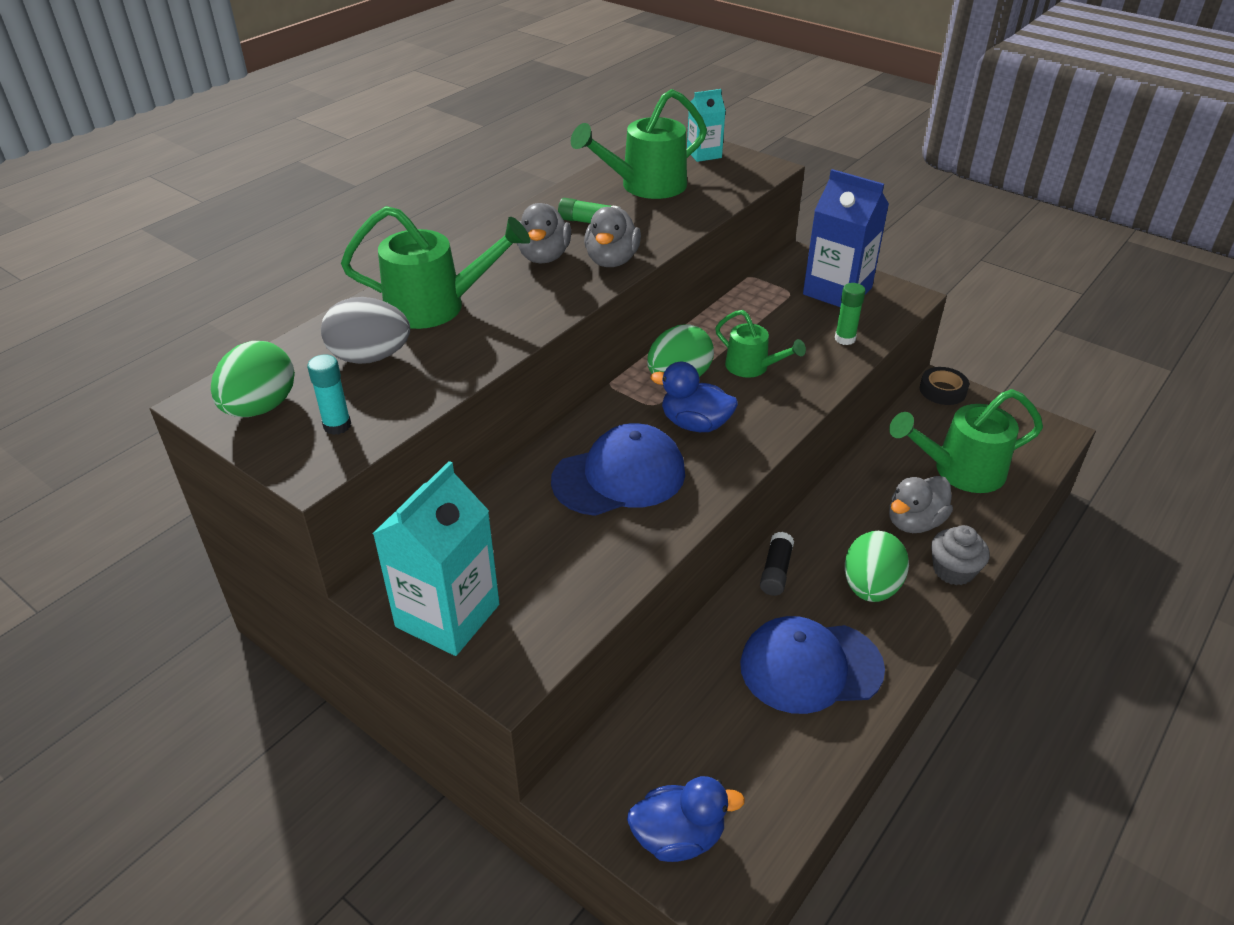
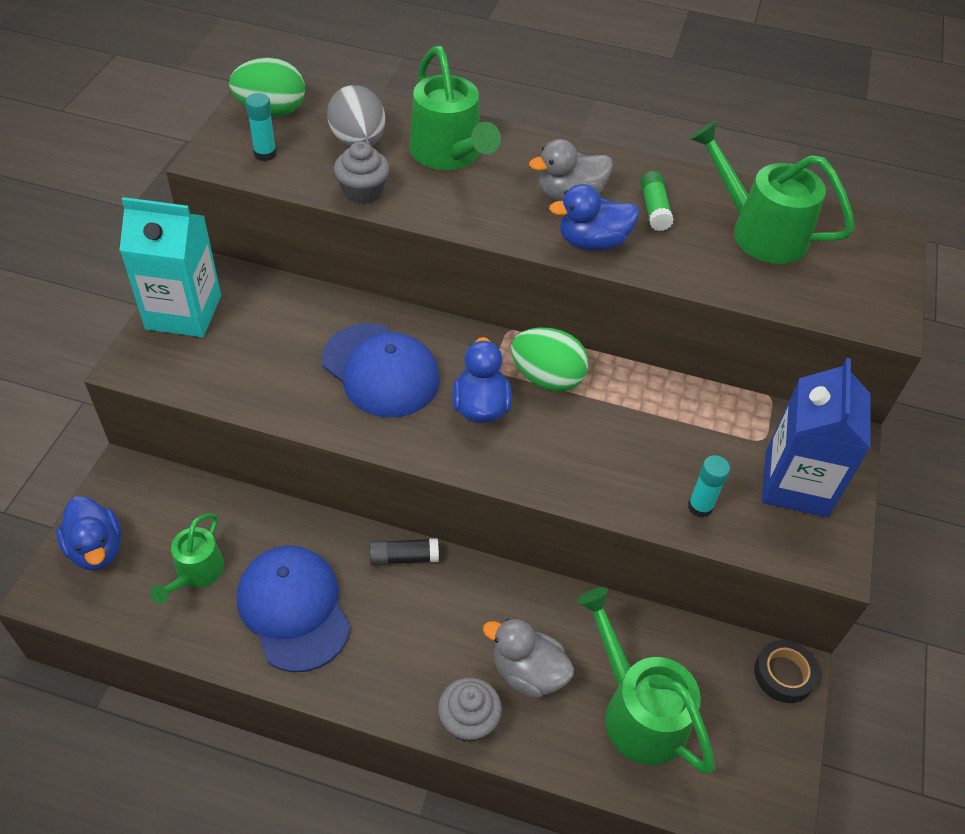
camera: 65 degrees right, 10 degrees up
(454, 370) = (363, 192): none -> grey cupcake
(612, 260) = (592, 242): grey duck -> blue duck
(704, 154) = (872, 262): turquoise carton -> none
(753, 367) = (597, 433): green watering can -> green watering can (196, 574)
(845, 339) = (700, 507): green glue stick -> turquoise glue stick
(870, 587) = (413, 644): green egg -> none

